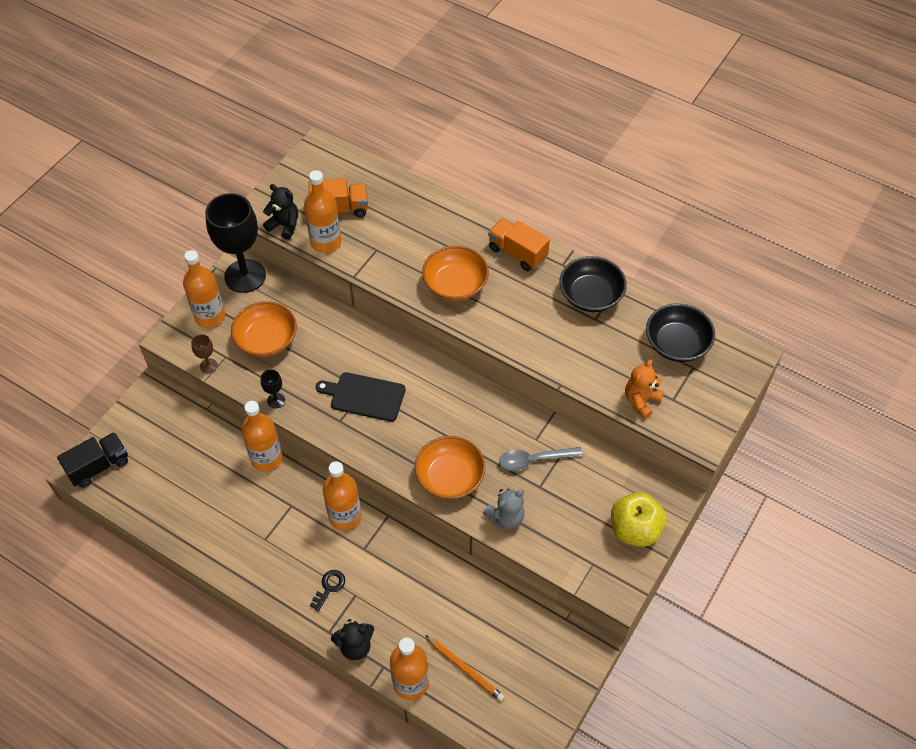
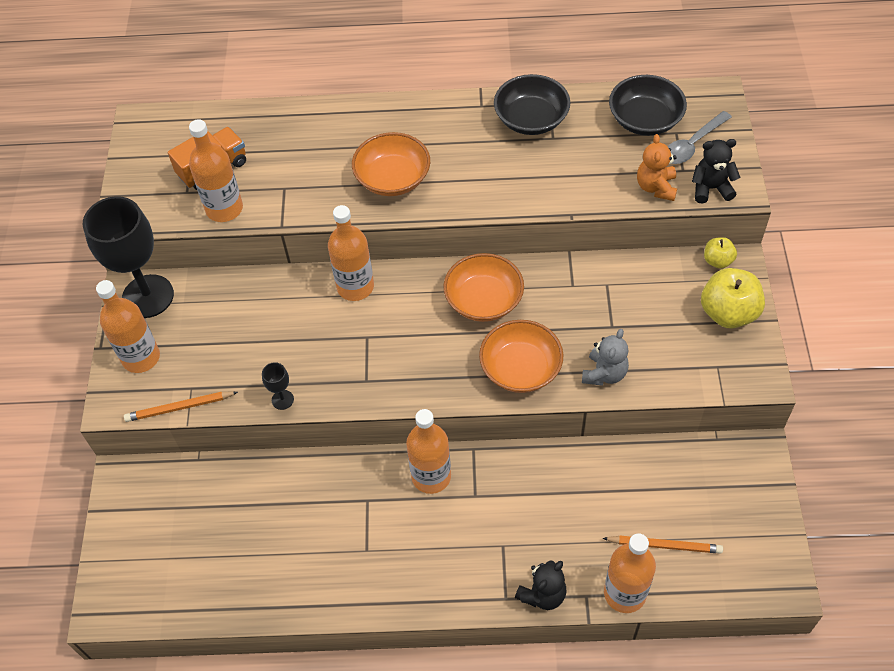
camera: 30 degrees left, 0 degrees up
(99, 466) = (121, 590): black truck -> none
(208, 365) = (180, 407): brown goblet -> orange pencil
(266, 340) = (223, 346): orange bowl -> orange bowl (484, 300)
(266, 458) = (304, 469): orange bottle -> orange bottle (355, 287)
(284, 225) = (165, 216): black teddy bear -> black teddy bear (711, 188)
(329, 587) = (471, 555): black key -> none
(364, 396) = (372, 342): black cutting board -> none
(517, 253) = (429, 117): orange truck -> none
(534, 460) = (586, 305): grey spoon -> grey spoon (692, 144)
(660, 485) = (717, 261): none -> yellow apple

